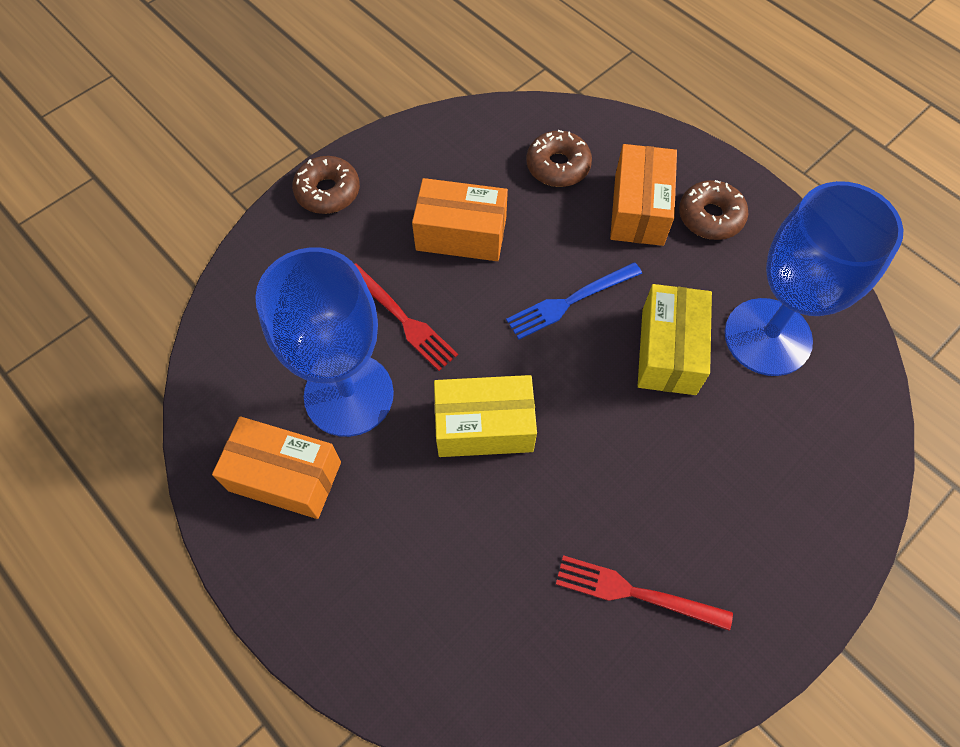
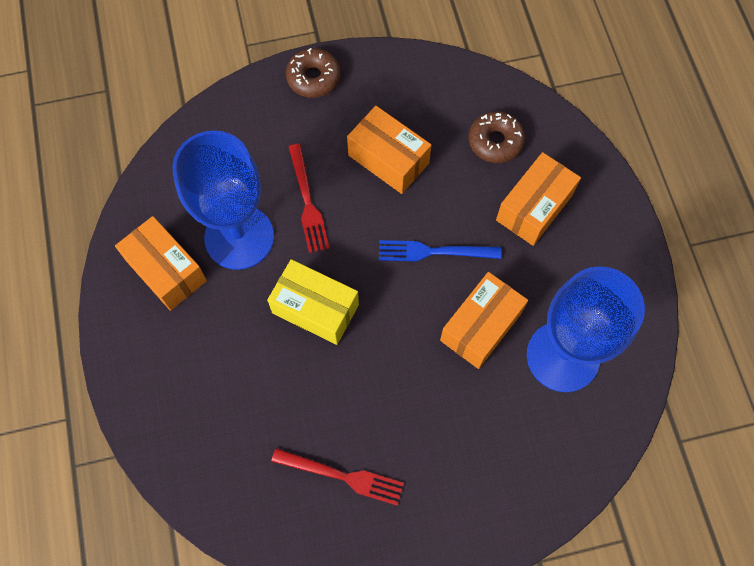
camera: 30 degrees right, 5 degrees up
(635, 593) = (342, 476): red fork -> red fork turned 150 degrees clockwise
(668, 351) = (480, 326): yellow box -> orange box
(710, 217) = (586, 242): brown donut -> none

